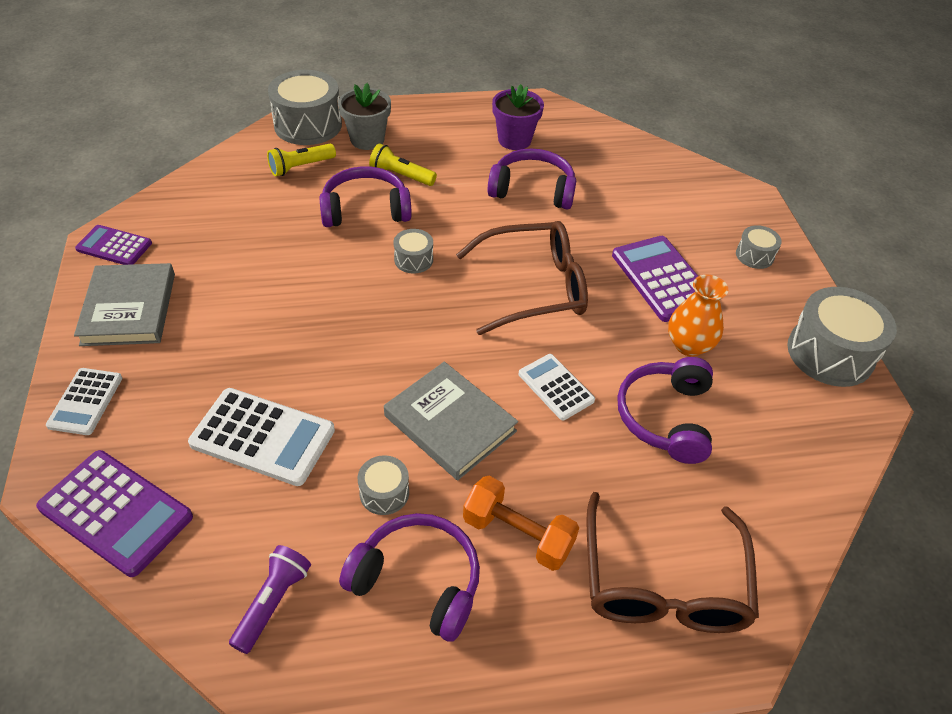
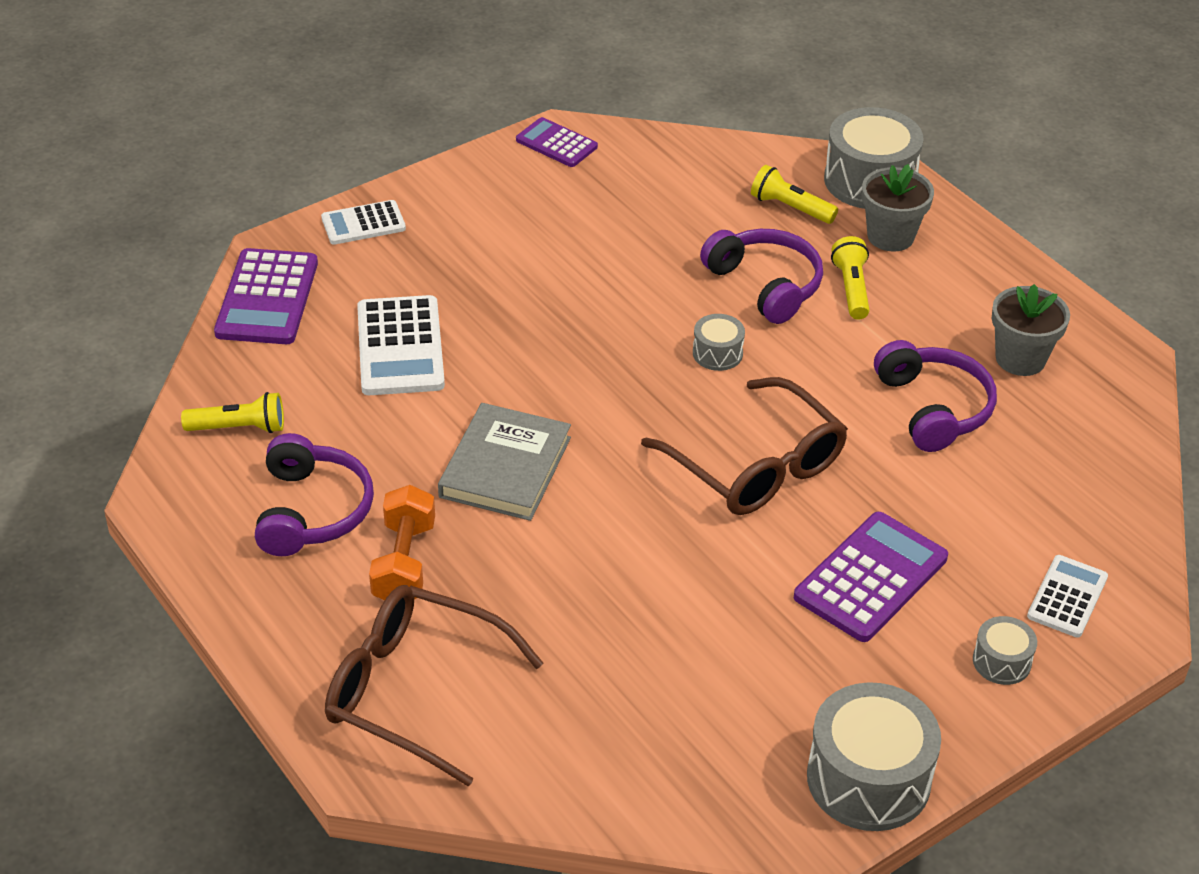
camera: 65 degrees right, 5 degrees down
(114, 246) = (556, 143): purple calculator -> purple calculator turned 45 degrees counterclockwise
(129, 309) = (486, 193): grey book -> none
(273, 602) = (239, 428): purple flashlight -> yellow flashlight
(384, 493) = (391, 452): grey drum -> none
(514, 140) = (1020, 359): purple flower pot -> grey flower pot
(555, 387) = (614, 532): white calculator -> white calculator (1067, 597)
(663, 583) = (414, 691): brown glasses -> brown glasses turned 45 degrees clockwise
(666, 417) = (637, 639): purple headphones -> none
(689, 345) = (771, 632): orange vase -> none

